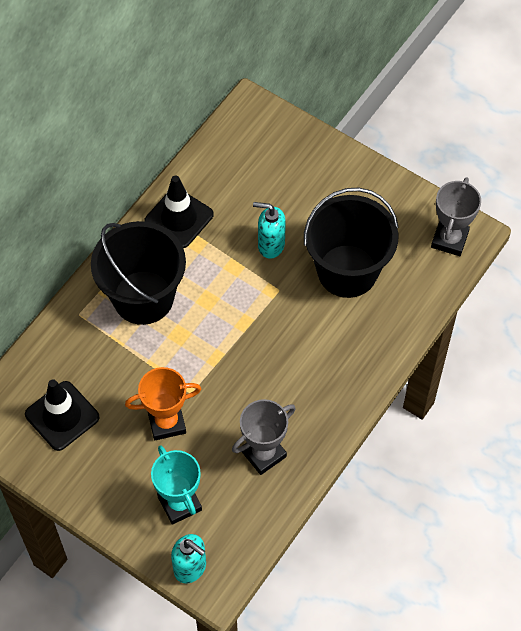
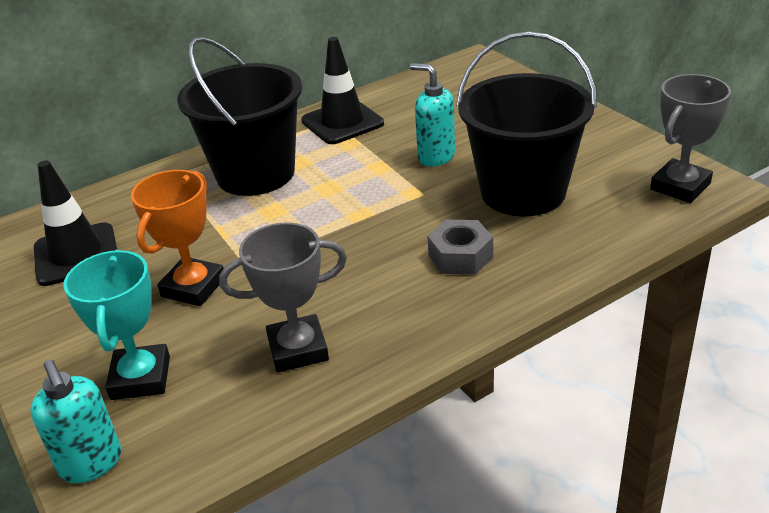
camera: 25 degrees right, 25 degrees down
(166, 422) = (193, 287): orange trophy -> orange trophy turned 75 degrees counterclockwise
(329, 346) = (460, 256): none -> grey nut

